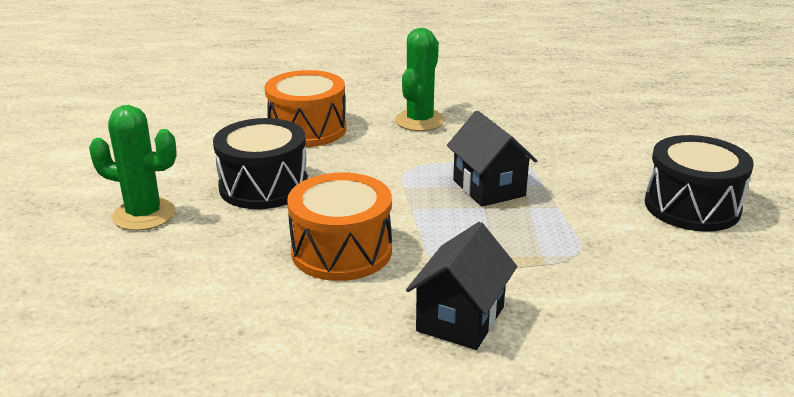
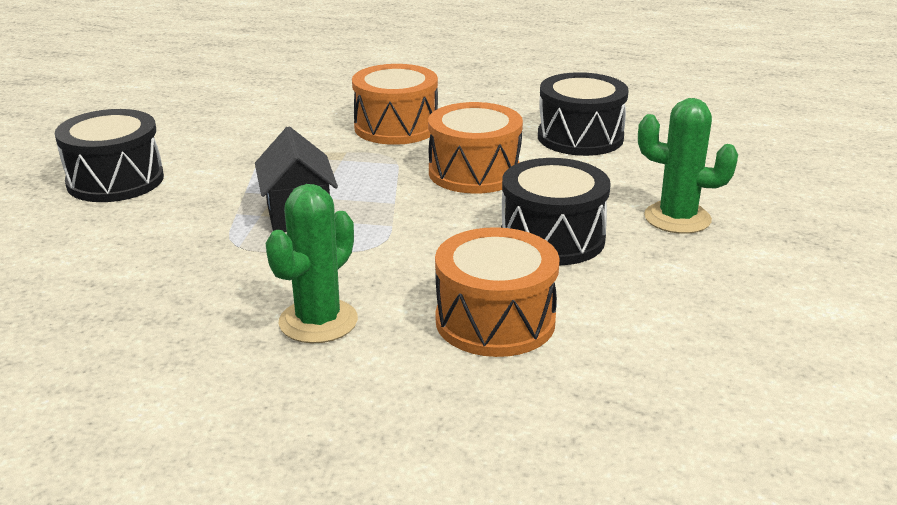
camera: 170 degrees left, 0 degrees up
(211, 324) = (580, 137): none -> black drum
(460, 319) = (396, 127): black house -> orange drum

